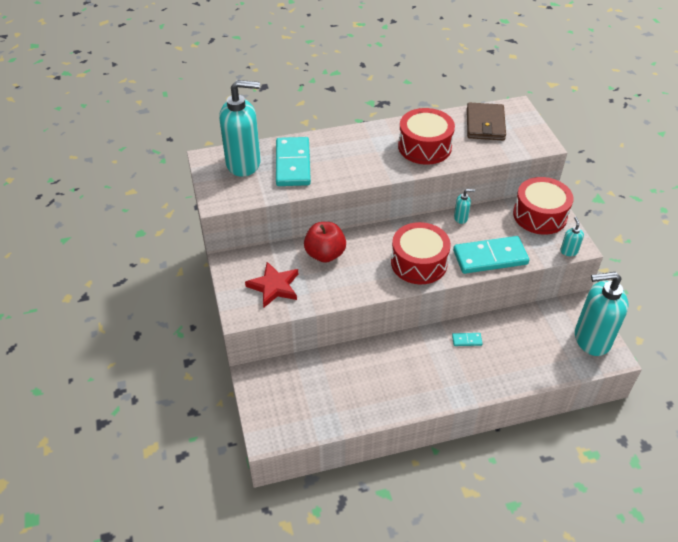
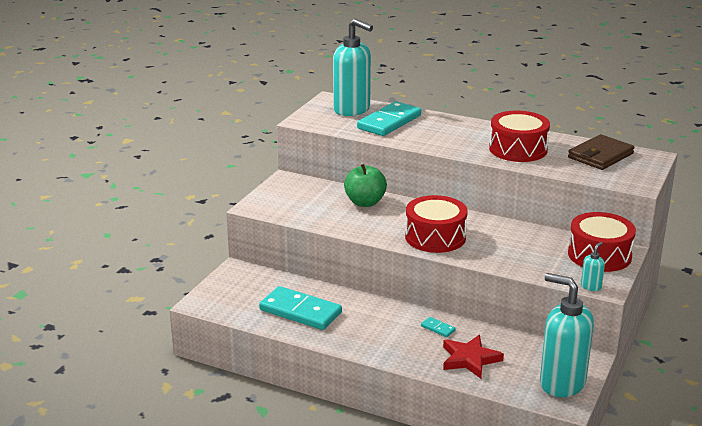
camera: 40 degrees right, 20 degrees down
(274, 286) = (299, 203): red star -> red star (469, 359)
(325, 254) = (365, 202): red apple -> green apple
(461, 218) = (517, 228): turquoise soap dispenser -> none
(490, 257) = (505, 259): turquoise domino -> turquoise domino (300, 311)

